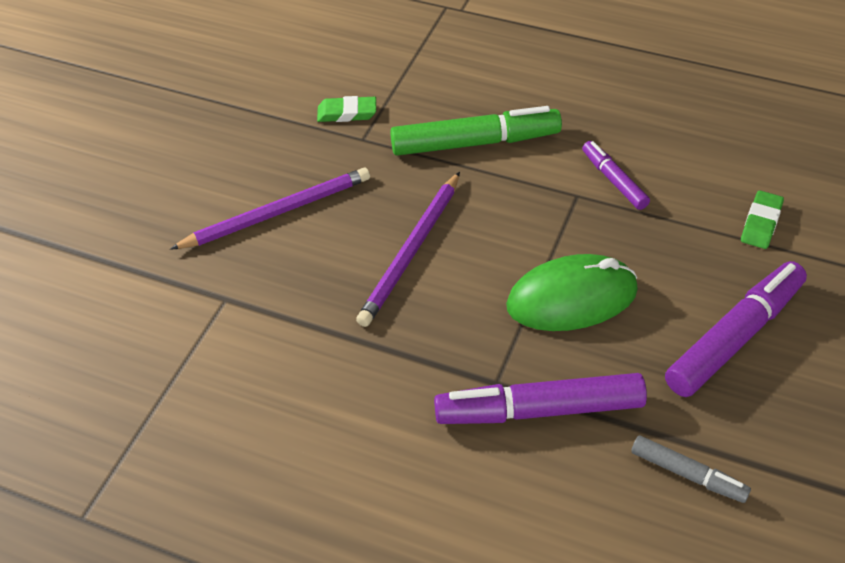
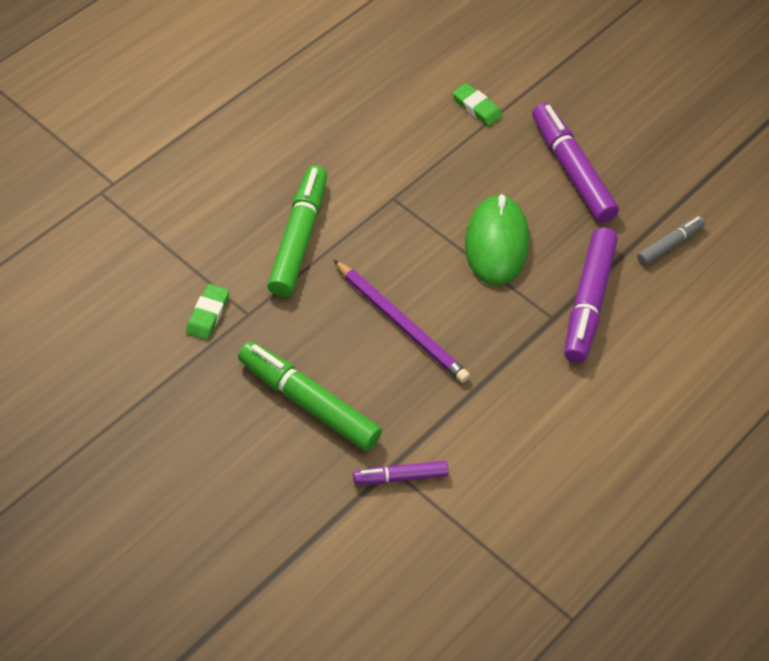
camera: 75 degrees left, 5 degrees up
(277, 212) = (308, 403): purple pencil -> green marker
(614, 180) = (390, 169): purple marker -> purple marker (400, 477)

